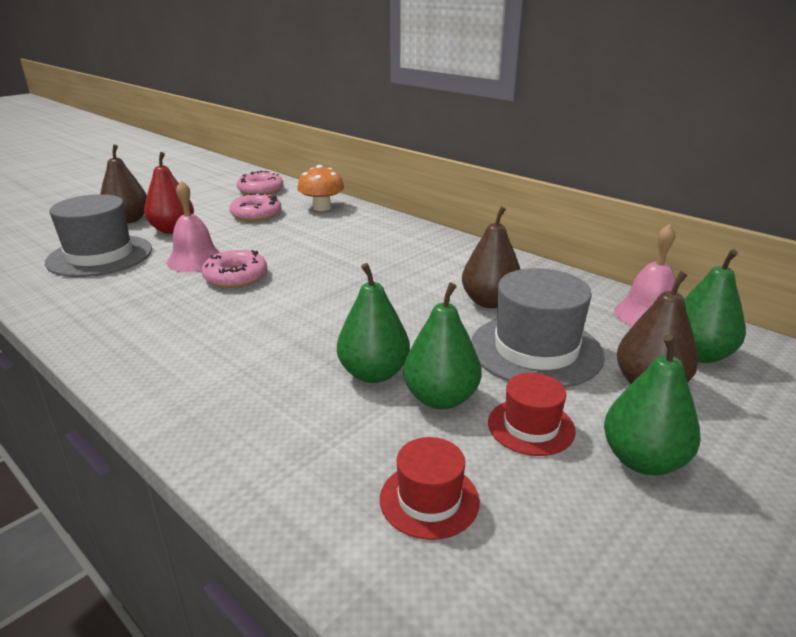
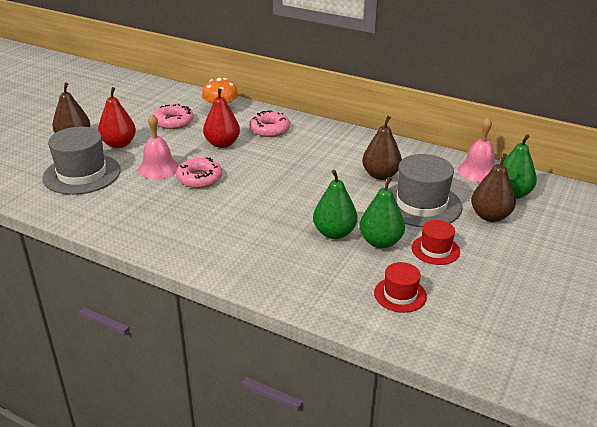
camera: 15 degrees left, 5 degrees up
(260, 190) = (159, 97): pink donut -> pink donut (269, 129)
(295, 242) = (222, 144): none -> red pear
(643, 460) = (497, 258): green pear -> none

